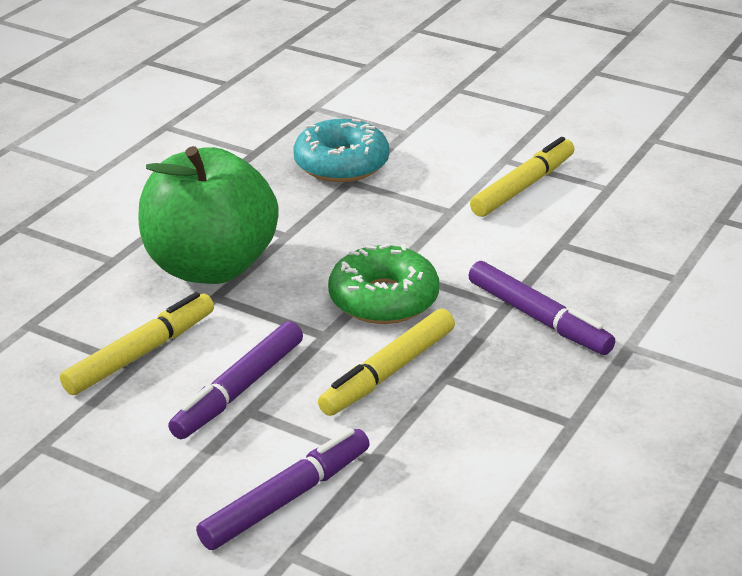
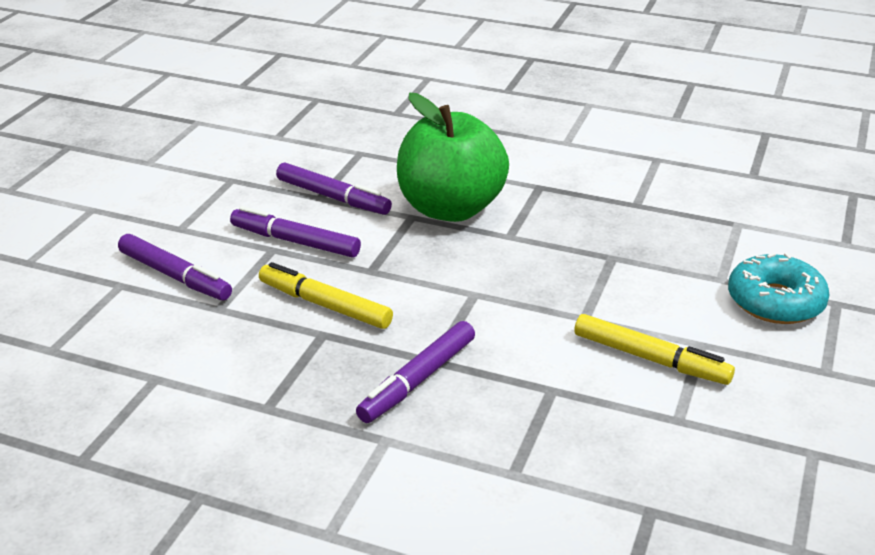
camera: 80 degrees right, 0 degrees up
(140, 354) = (333, 197): yellow marker -> purple marker
(341, 164) = (639, 249): turquoise donut -> turquoise donut (775, 301)
(383, 299) = (427, 293): green donut -> none

